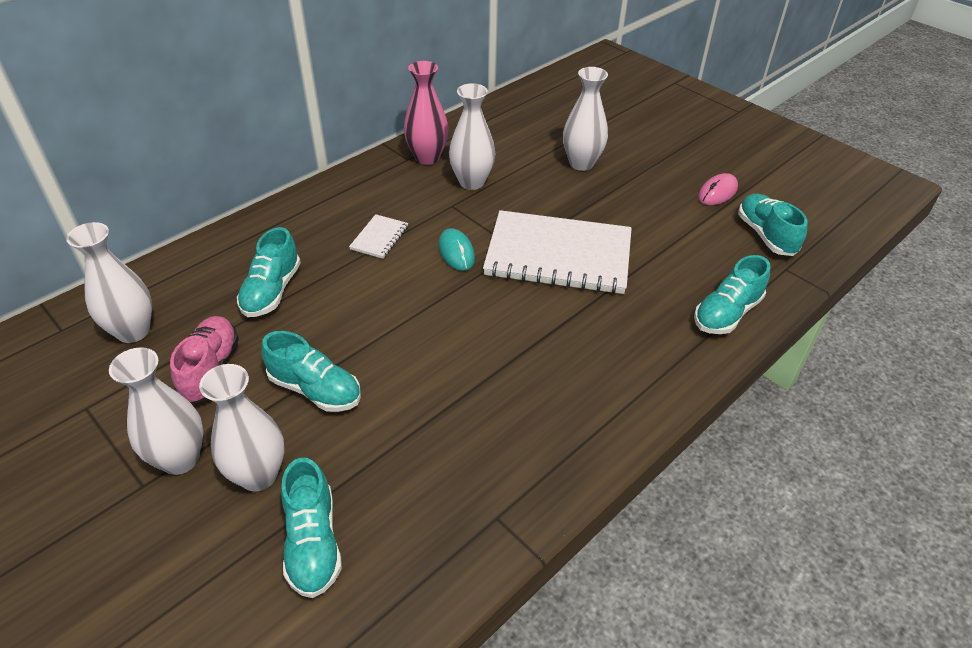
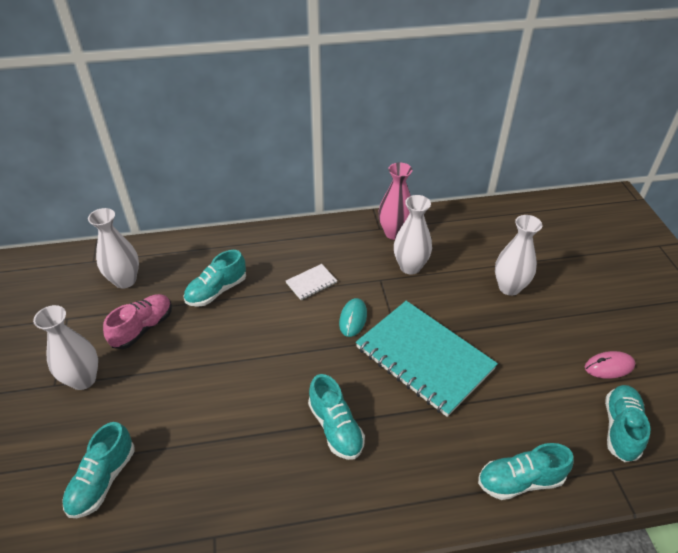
camera: 35 degrees right, 0 degrees up
(258, 475) = (111, 415): white vase -> none
(315, 389) = (185, 375): turquoise shoe -> turquoise shoe (335, 427)
(558, 255) = (424, 358): white notebook -> turquoise notebook

